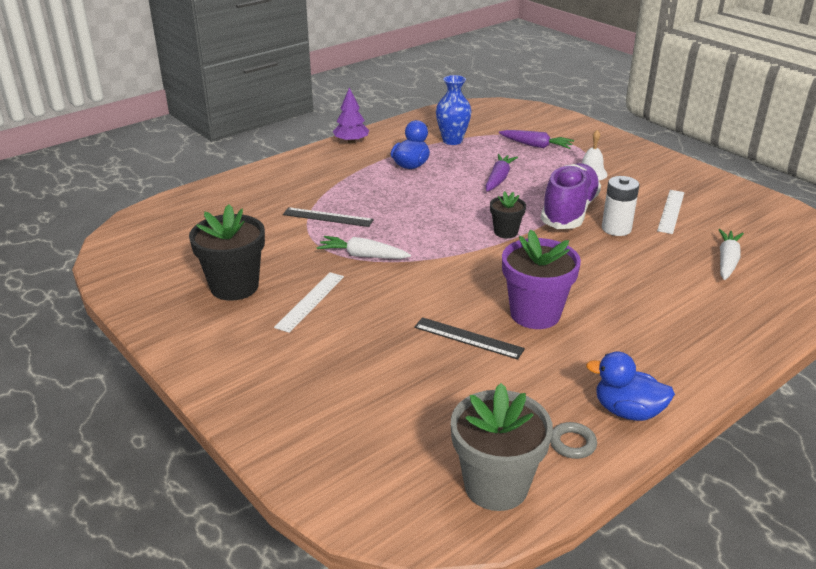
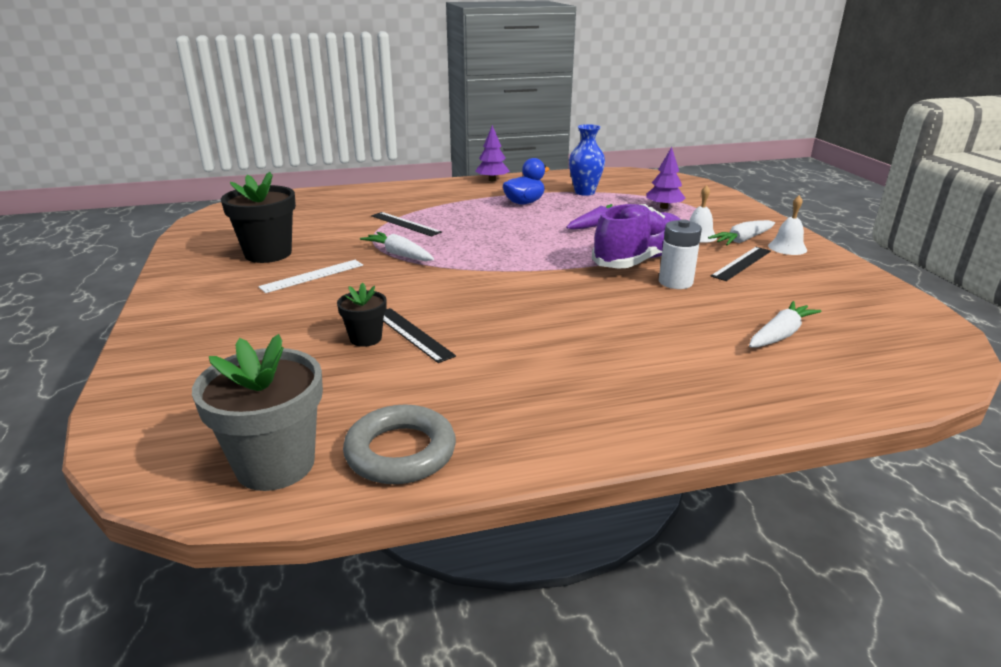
camera: 25 degrees right, 5 degrees down
(505, 232) = (553, 263): black flower pot -> black flower pot (365, 338)
(535, 314) = (503, 331): purple flower pot -> none
(536, 145) = (664, 207): purple carrot -> purple tree
(572, 443) = (400, 452): grey ring -> grey ring, size x1.91
(627, 170) = (742, 240): none -> white carrot
(627, 411) = (498, 440): blue duck -> none
(646, 196) = (741, 263): none -> black ruler
(665, 171) = (787, 247): none -> white bell
(671, 211) = (757, 280): white ruler -> none

